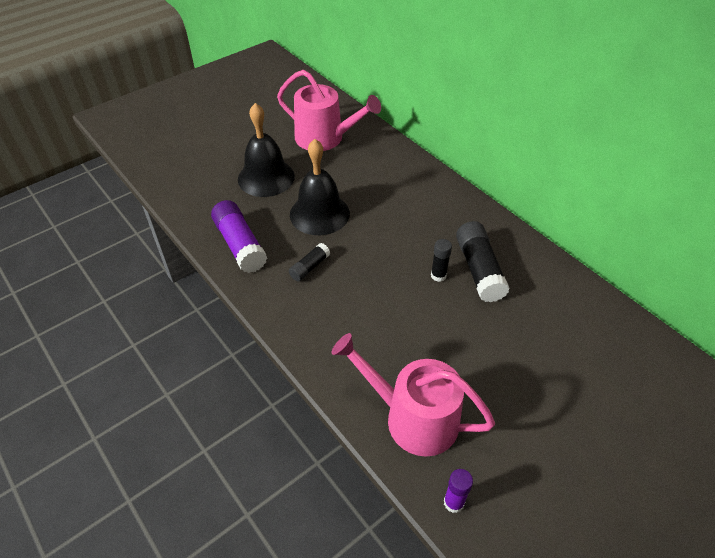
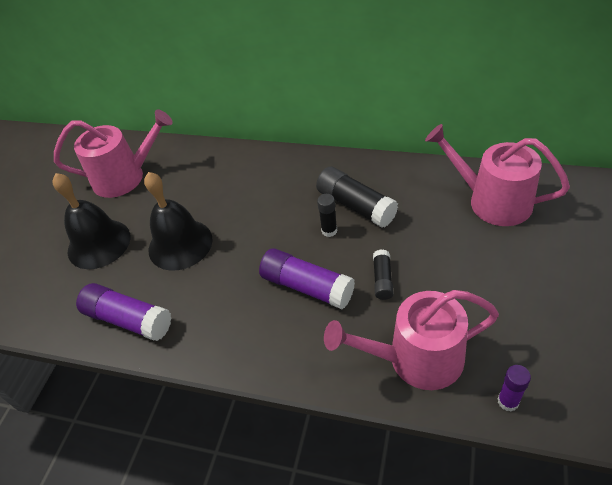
camera: 30 degrees left, 0 degrees up
(309, 267) = (214, 296): black glue stick -> black glue stick (382, 279)
(381, 306) = (307, 286): none -> purple glue stick
(603, 342) = (492, 201): none -> pink watering can

